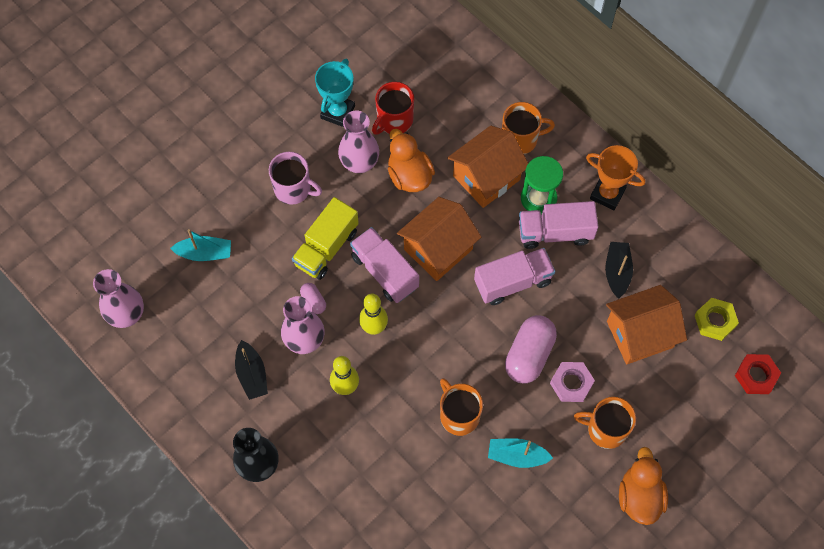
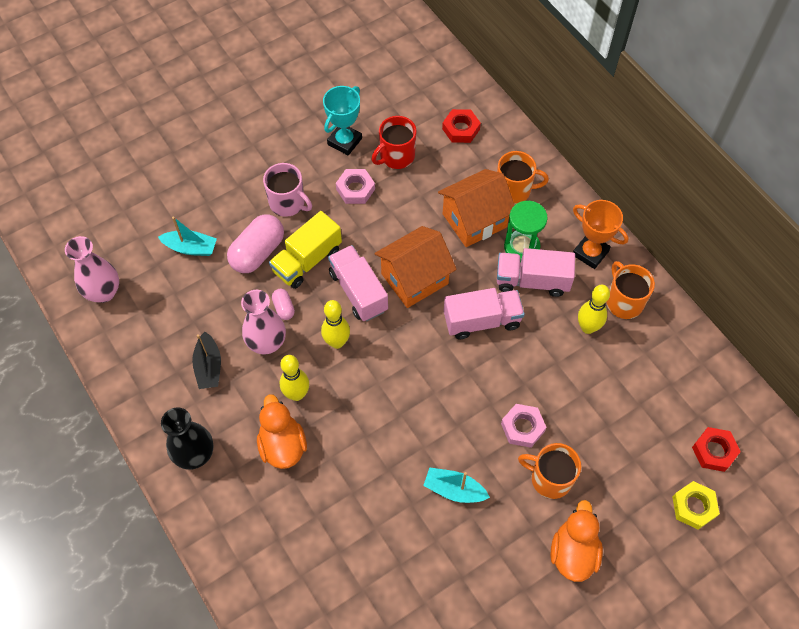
camera: 10 degrees right, 5 degrees down
(359, 163) = (355, 189): pink vase -> pink nut
(409, 175) = (400, 207): orange duck -> orange duck (282, 445)
(454, 80) = (461, 129): none -> red nut
(459, 415) = (403, 440): orange mug -> orange mug (623, 301)
(529, 355) = (485, 392): pink capsule -> pink capsule (257, 252)
(617, 272) = (587, 327): black boat -> yellow bowling pin
(640, 334) = (600, 391): orange house -> none
(715, 321) = (679, 390): yellow nut -> yellow nut (694, 507)

